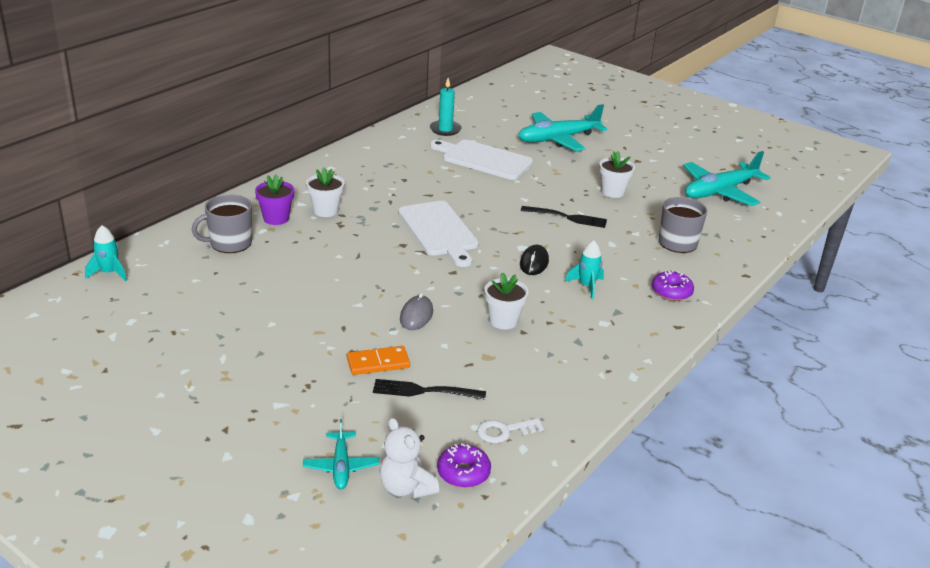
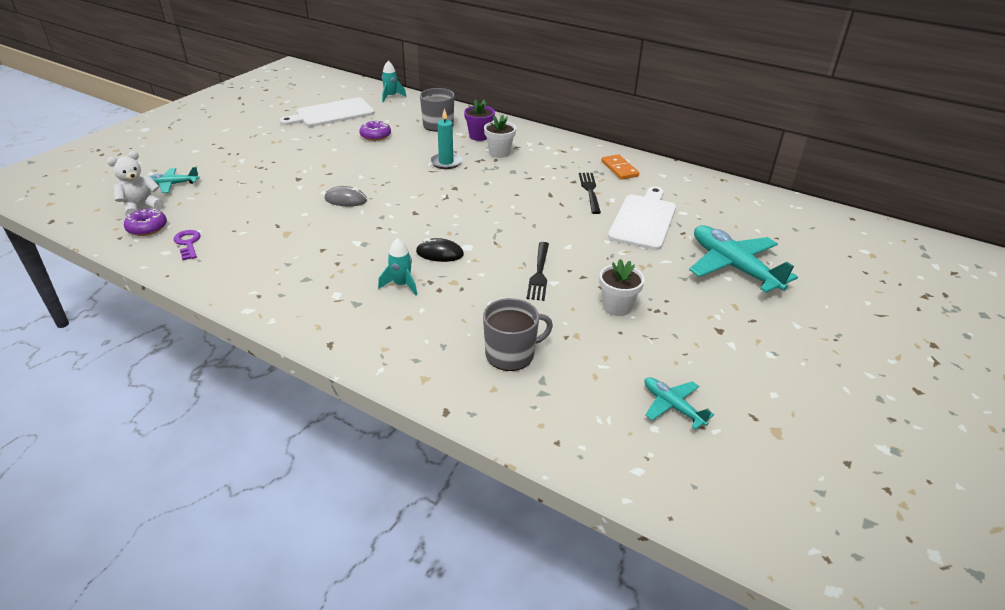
camera: 85 degrees right, 5 degrees up
(378, 363) = (283, 189): orange domino -> orange domino (619, 169)
(425, 391) = (245, 209): black fork -> black fork (590, 191)
(439, 231) = (484, 203): white cutting board -> white cutting board (332, 113)
(445, 129) = (697, 196): turquoise candle -> turquoise candle (446, 162)
(503, 321) = (339, 239): white flower pot -> none
(504, 431) = (188, 243): white key -> purple key
(671, 292) = (397, 343): purple donut -> purple donut (375, 136)
(719, 191) = (672, 406): turquoise plane -> turquoise plane, size x0.52

